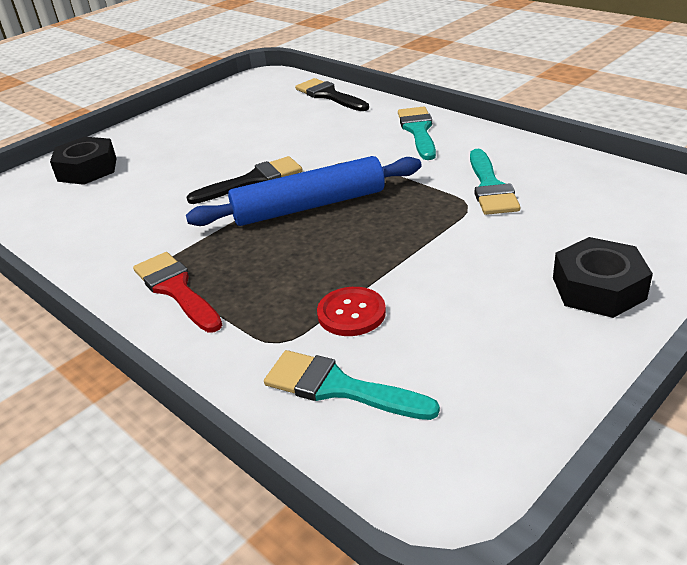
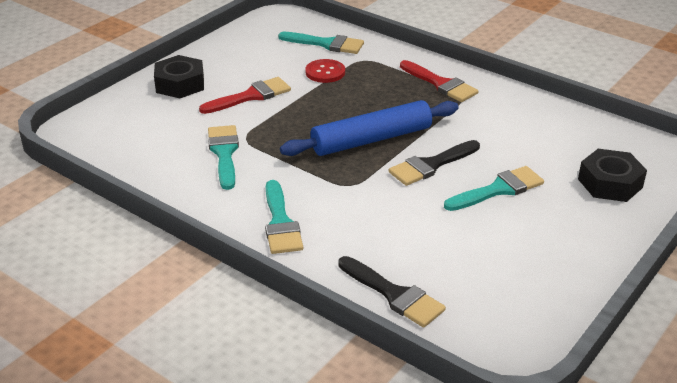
camera: 170 degrees right, 0 degrees up
(199, 161) = (498, 189): none -> turquoise brush
(472, 266) = (250, 96): none -> red brush

